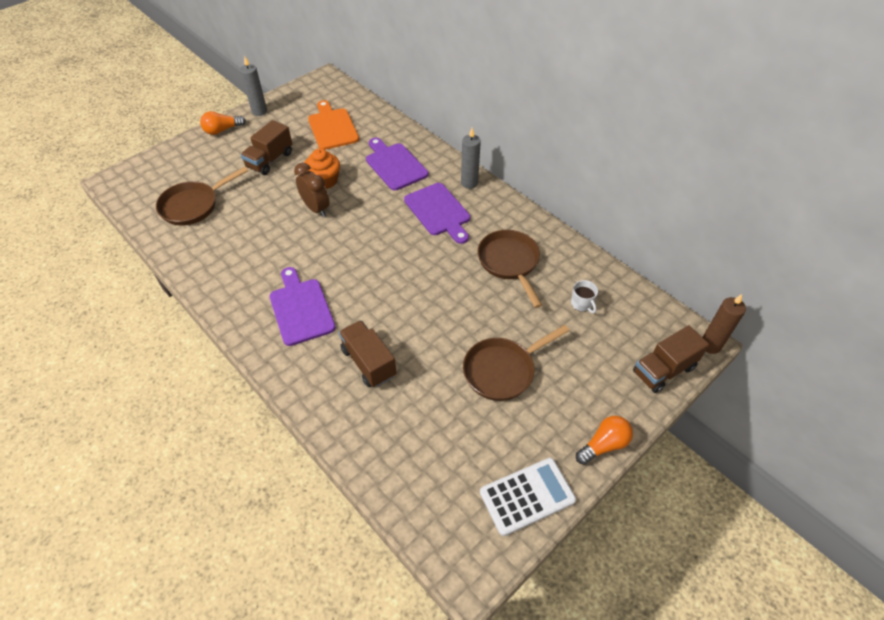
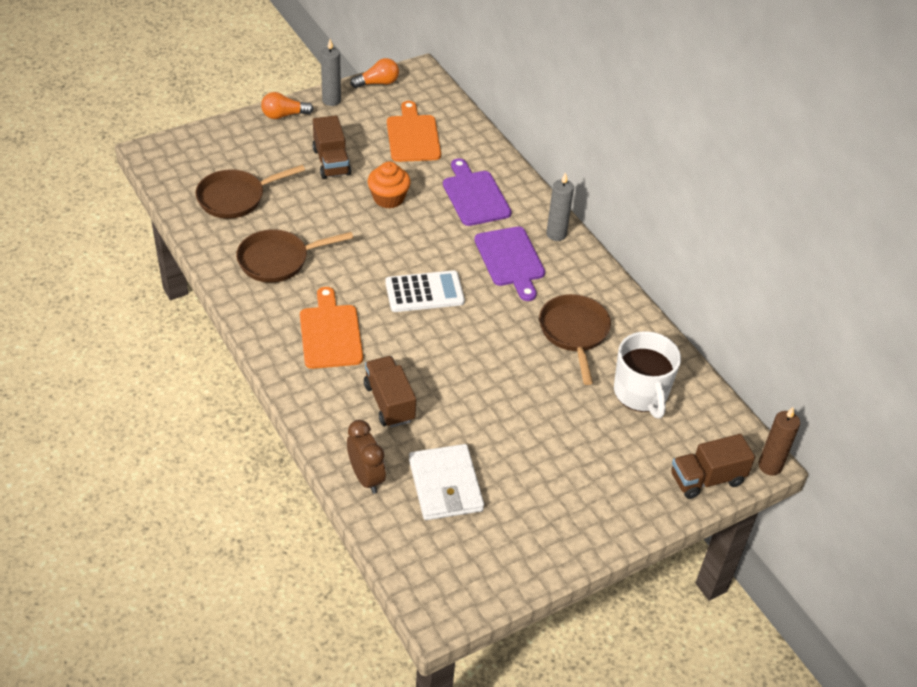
camera: 10 degrees right, 5 degrees down
(270, 160) = (331, 162): brown truck -> brown truck turned 60 degrees counterclockwise
(301, 308) = (330, 333): purple cutting board -> orange cutting board
(316, 208) = (371, 228): brown clock -> brown clock (366, 477)
(440, 432) = (445, 485): none -> white wallet
(503, 370) = (530, 441): brown pan -> brown pan (278, 260)
(527, 496) = (517, 562): white calculator -> white calculator (424, 292)
(582, 304) = (641, 393): white mug -> white mug, size x2.22
(603, 445) = (613, 535): orange light bulb -> orange light bulb (377, 83)

